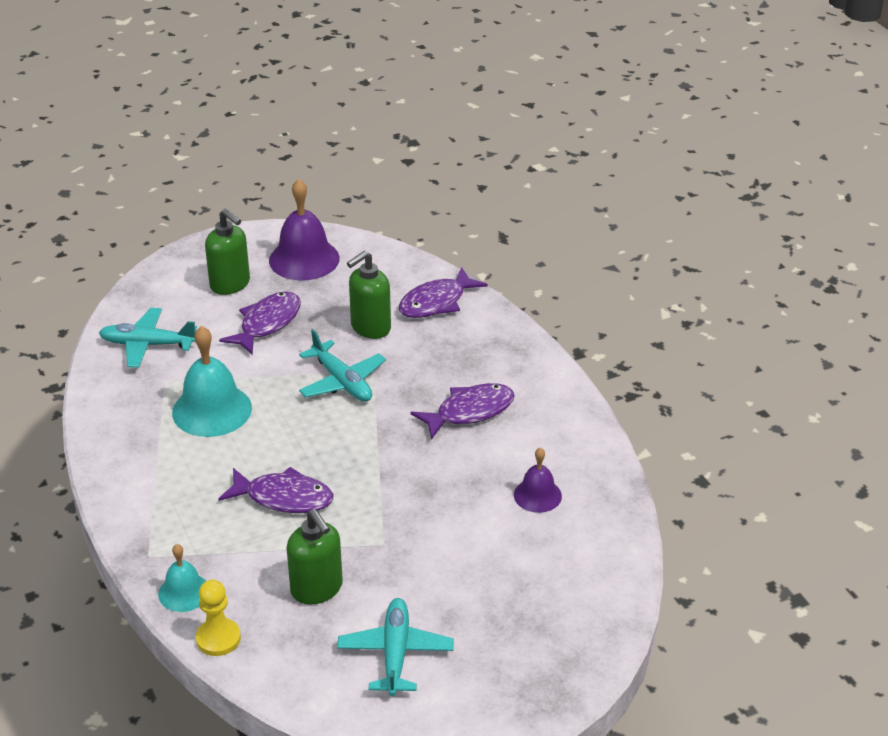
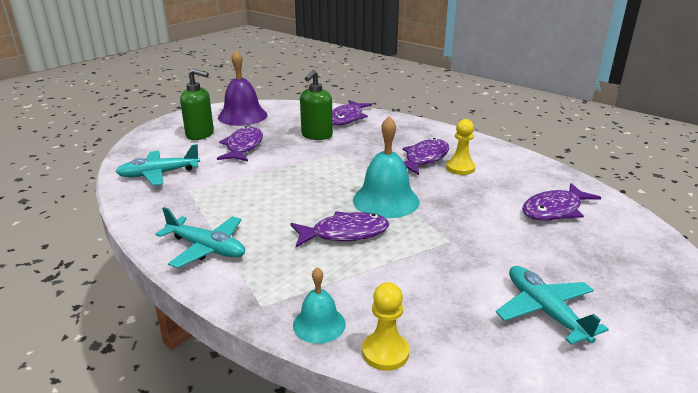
camera: 25 degrees left, 10 degrees down
(212, 410) = (240, 197): turquoise bell -> turquoise bell (386, 200)
(317, 589) = (432, 285): green soap dispenser -> none
(342, 382) = (324, 163): turquoise plane -> turquoise plane (207, 248)
(499, 442) = (460, 168): none -> yellow pawn
(537, 495) = (518, 187): purple bell -> none
(543, 542) = (554, 210): none -> purple fish

